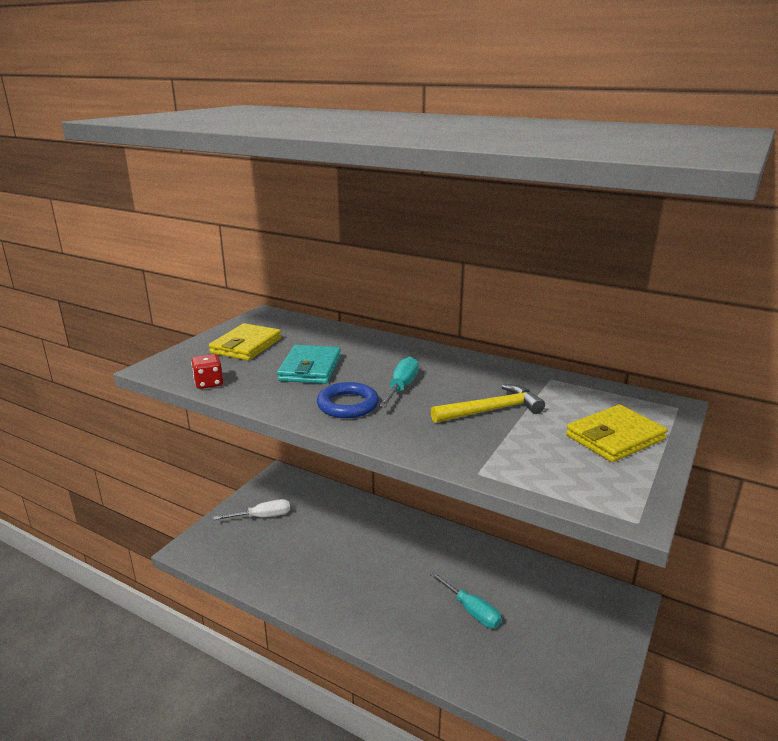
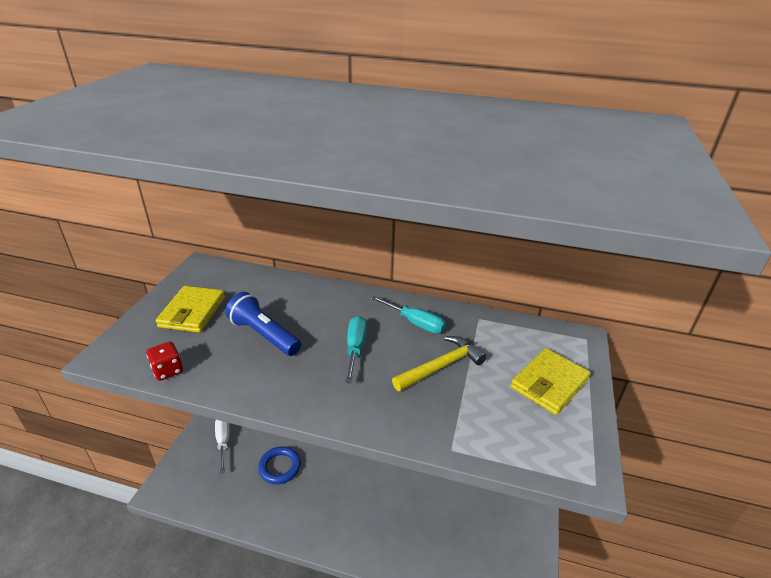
camera: 15 degrees left, 10 degrees up
(262, 517) = (223, 442): white screwdriver -> white screwdriver turned 75 degrees counterclockwise
(310, 368) = (264, 335): turquoise wallet -> blue flashlight
(348, 405) = (312, 379): blue ring -> blue ring (279, 467)
(471, 610) = (422, 504): turquoise screwdriver -> turquoise screwdriver (415, 323)

